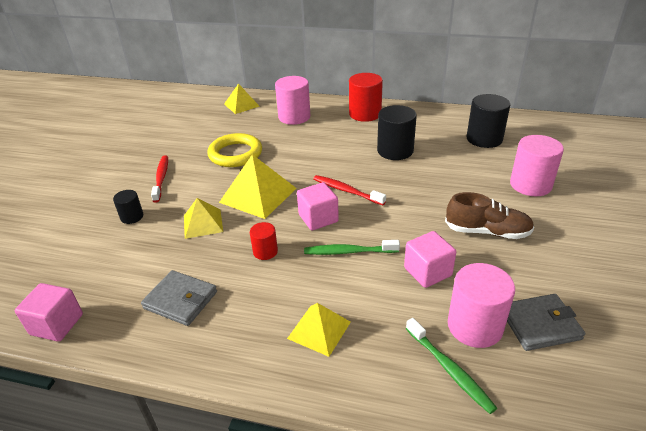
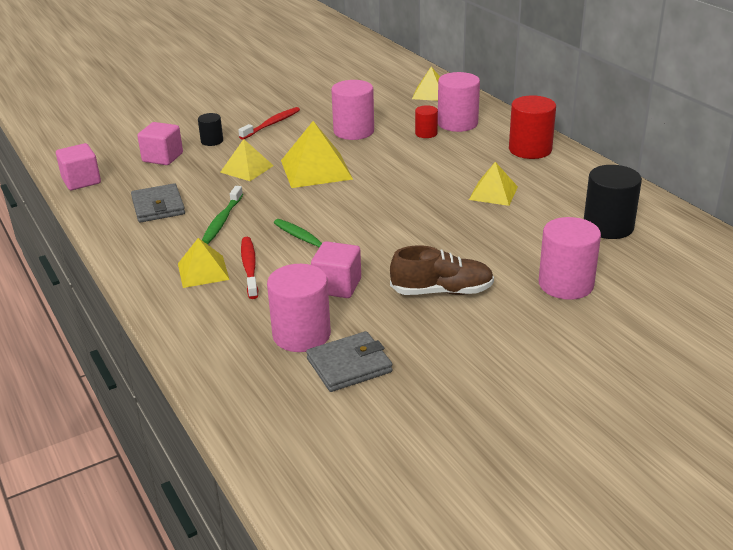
camera: 45 degrees right, 5 degrees down
(235, 154) = (353, 131): yellow ring -> pink cylinder
(265, 251) = (254, 208): red cylinder -> red cylinder (426, 133)
(318, 218) = (328, 208): pink cube -> pink cube (162, 157)
(346, 191) = (387, 201): red toothbrush -> red toothbrush (249, 267)
(395, 151) = (493, 193): black cylinder -> yellow pyramid
(449, 369) = (237, 343): green toothbrush -> green toothbrush (222, 221)
(487, 232) = (442, 291): brown shoe -> brown shoe turned 60 degrees counterclockwise
(540, 324) = (349, 365): grey wallet -> grey wallet turned 60 degrees counterclockwise

